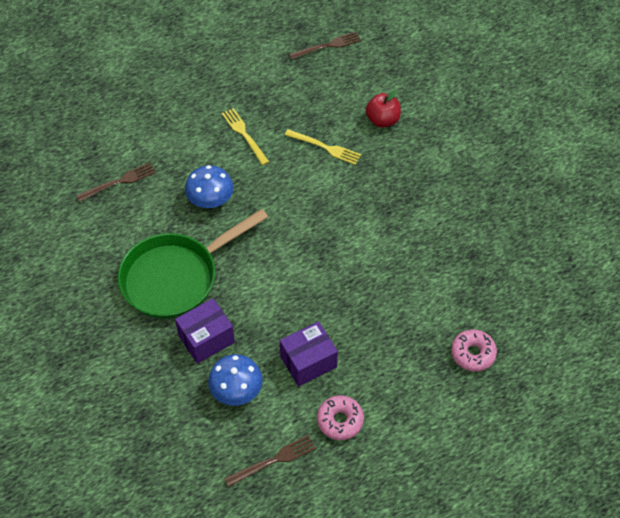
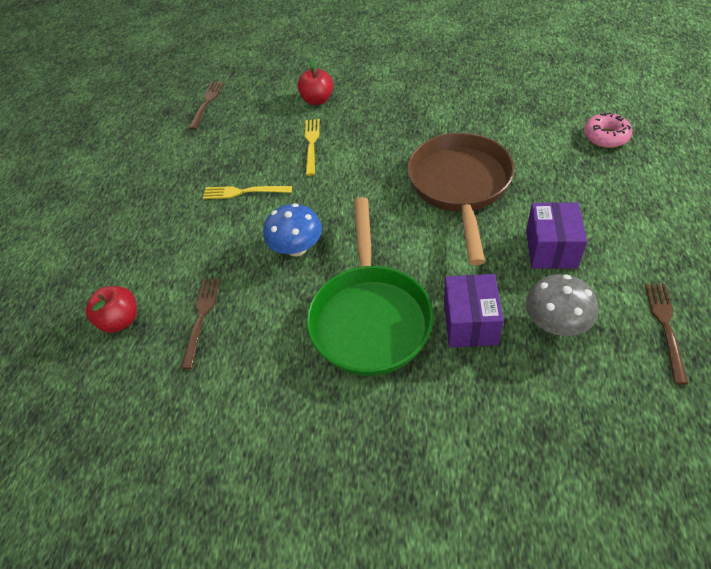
camera: 50 degrees left, 5 degrees down
(91, 139) = (121, 320): none -> red apple
(236, 391) = (555, 323): blue mushroom -> grey mushroom
(325, 147) = (311, 144): yellow fork -> yellow fork turned 60 degrees counterclockwise
(339, 273) = (460, 187): none -> brown pan
(340, 420) = (637, 252): pink donut -> none

